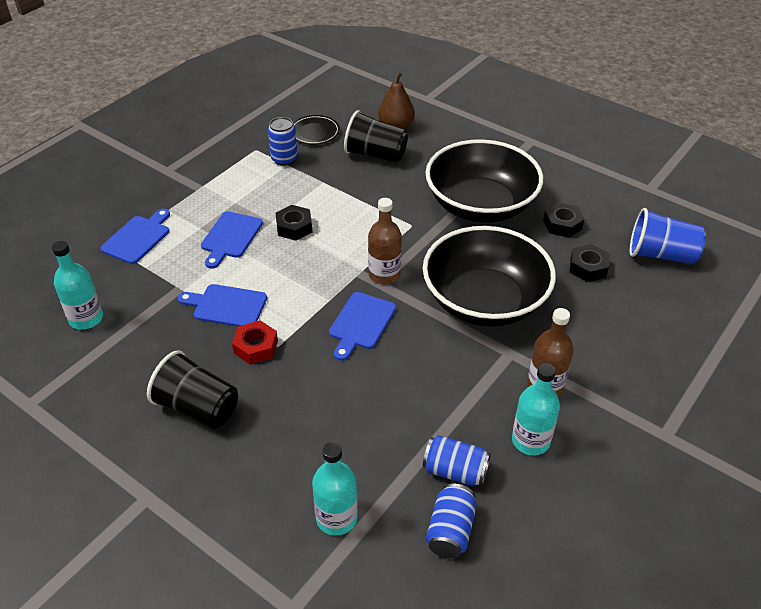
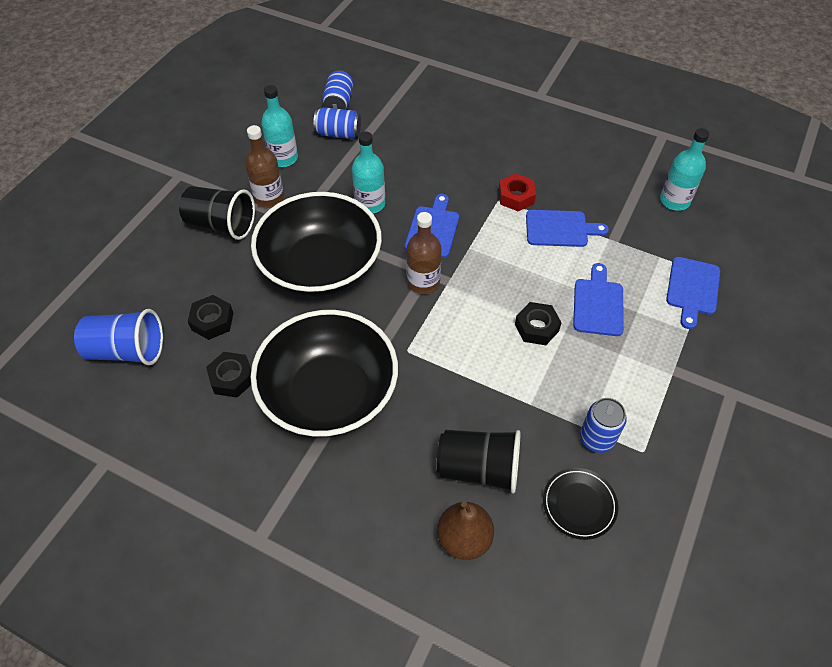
camera: 170 degrees right, 10 degrees up
(198, 408) = (537, 148): black cup -> black cup (221, 225)
(336, 518) = (413, 100): turquoise bottle -> turquoise bottle (370, 204)

